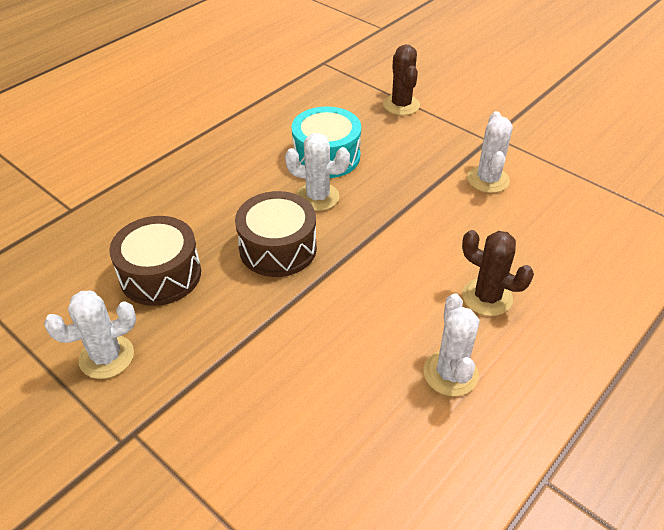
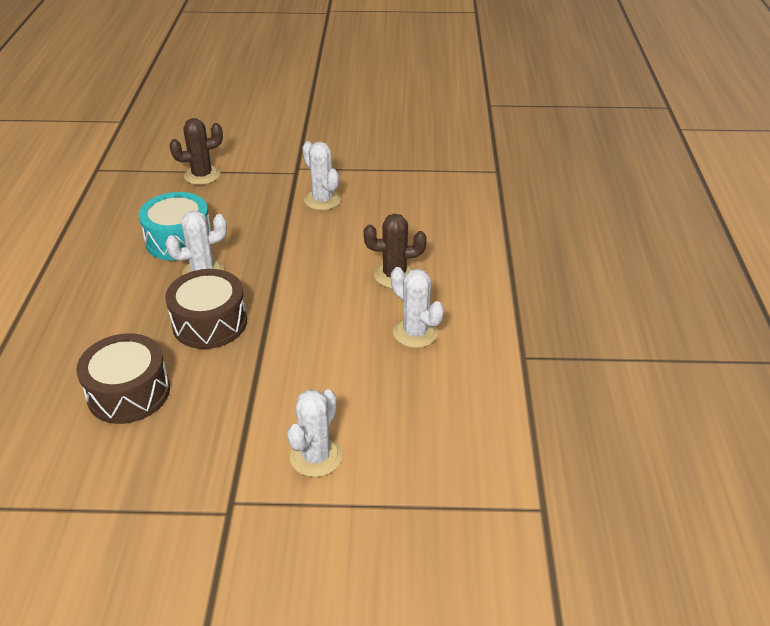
camera: 40 degrees left, 5 degrees down
(106, 357) = (149, 471): white cactus -> white cactus (316, 456)
(401, 105) = (202, 175): brown cactus -> brown cactus turned 60 degrees counterclockwise

